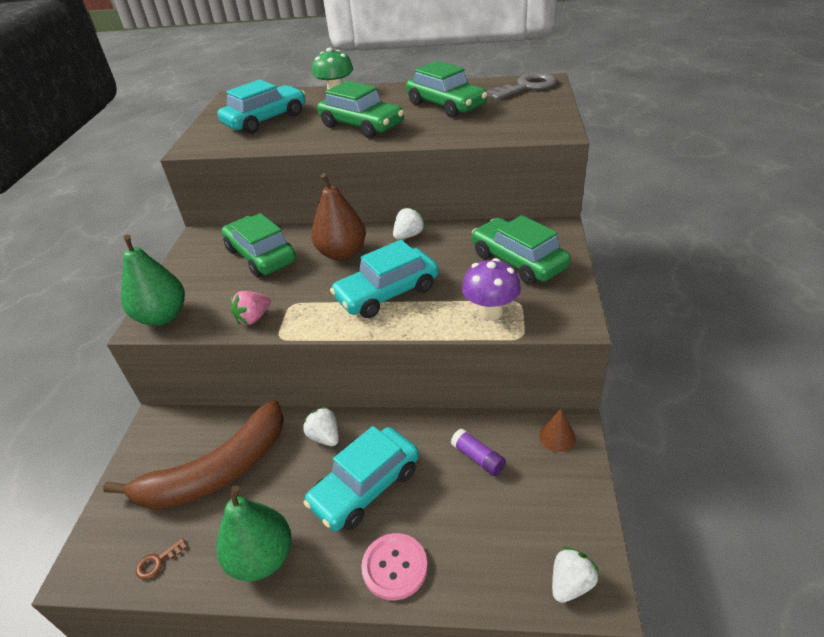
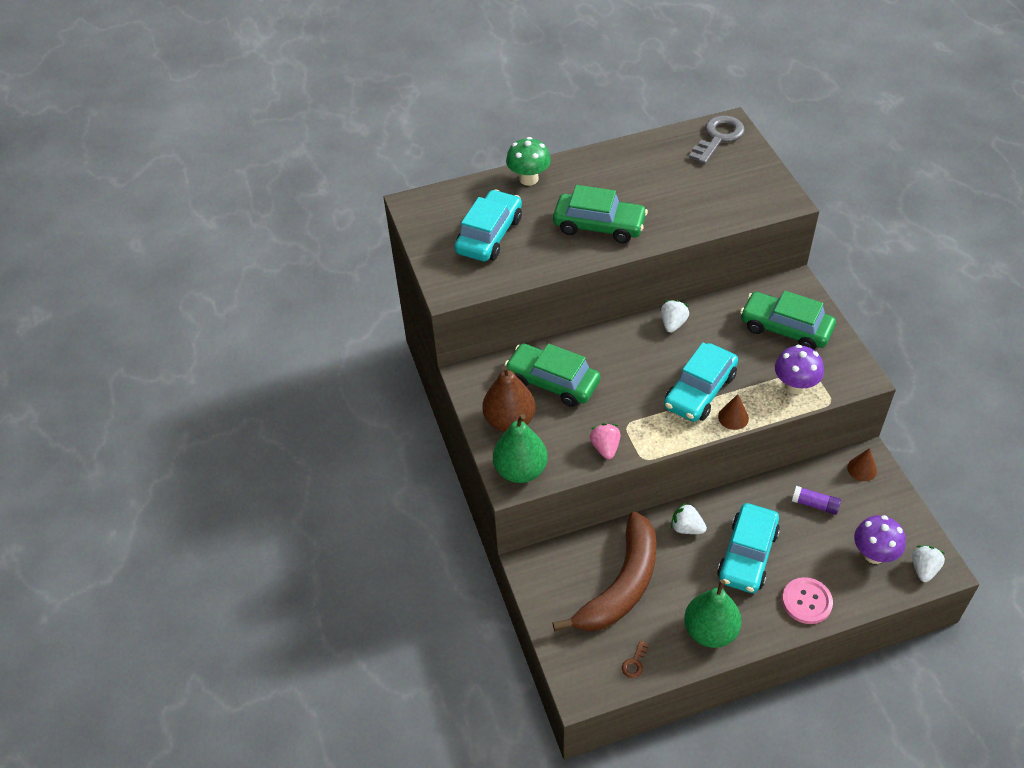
camera: 25 degrees left, 10 degrees up
(253, 318) = (605, 448): pink strawberry -> pink strawberry turned 150 degrees clockwise
(342, 253) = (627, 359): brown pear -> brown pear (509, 420)
(401, 324) = (733, 417): none -> brown cone
(446, 105) = (659, 180): green car -> none
(514, 540) = (874, 554): none -> purple mushroom

